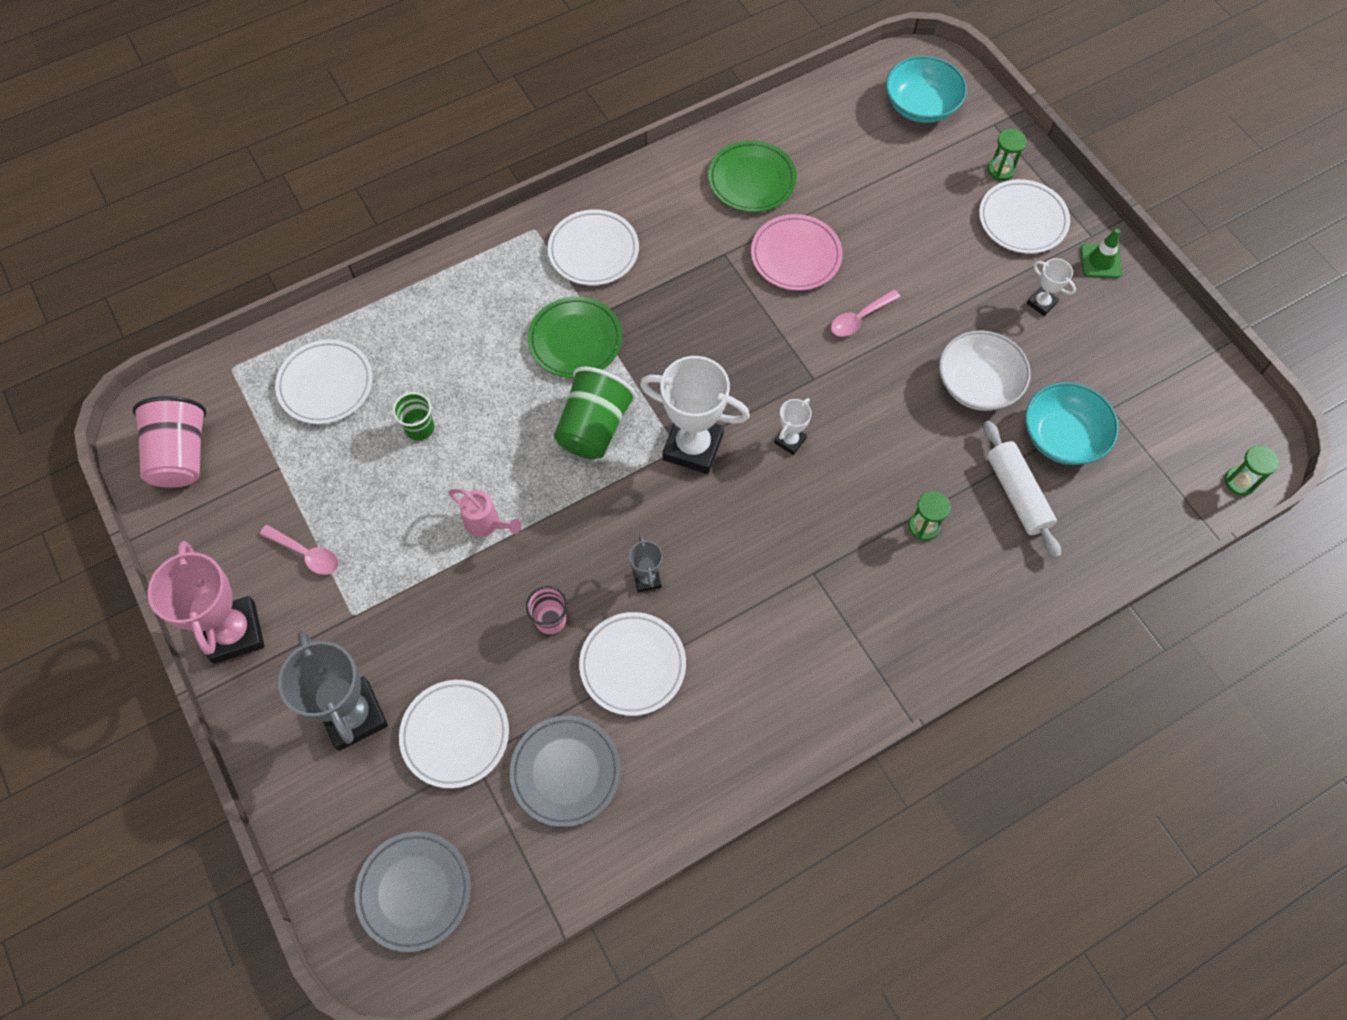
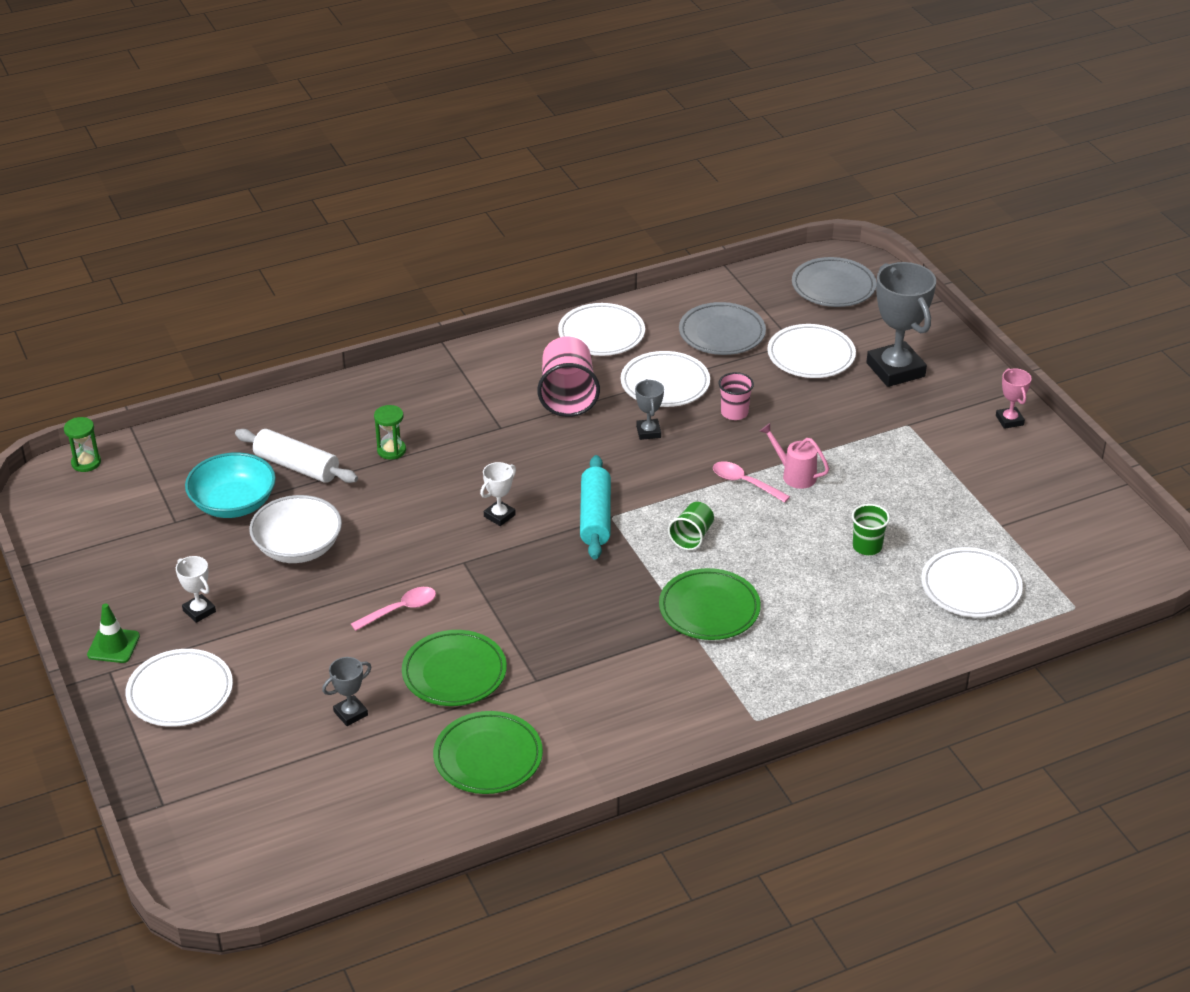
camera: 175 degrees left, 25 degrees down
(181, 455) = (1101, 540): pink cup -> pink cup (568, 395)
(234, 632) = (1009, 420): pink trophy -> pink trophy, size x0.48
(306, 554) = (958, 464): pink spoon -> pink spoon (744, 483)
(593, 251) = (686, 692): white plate -> white plate (601, 334)
(594, 428) = (692, 537): green cup -> green cup, size x0.56
(693, 447) = (595, 517): white trophy -> turquoise rolling pin
(796, 256) = (454, 673): pink plate -> green plate
(873, 211) = (350, 713): none -> grey trophy
(921, 105) = (246, 834): turquoise bowl -> none
(1001, 170) = (179, 748): green hourglass -> none
(1017, 494) = (297, 466): white rolling pin -> white rolling pin turned 45 degrees counterclockwise

